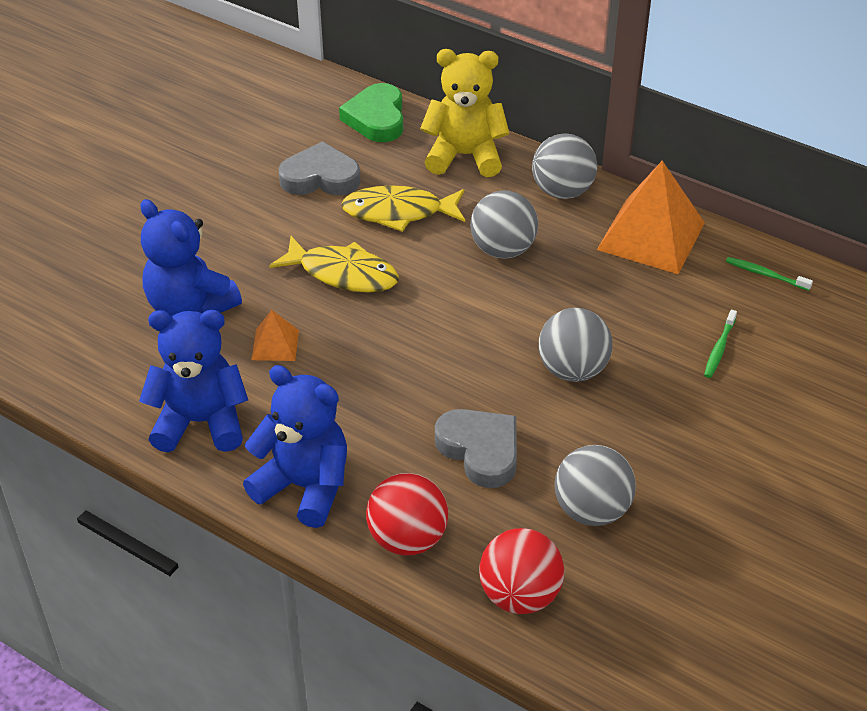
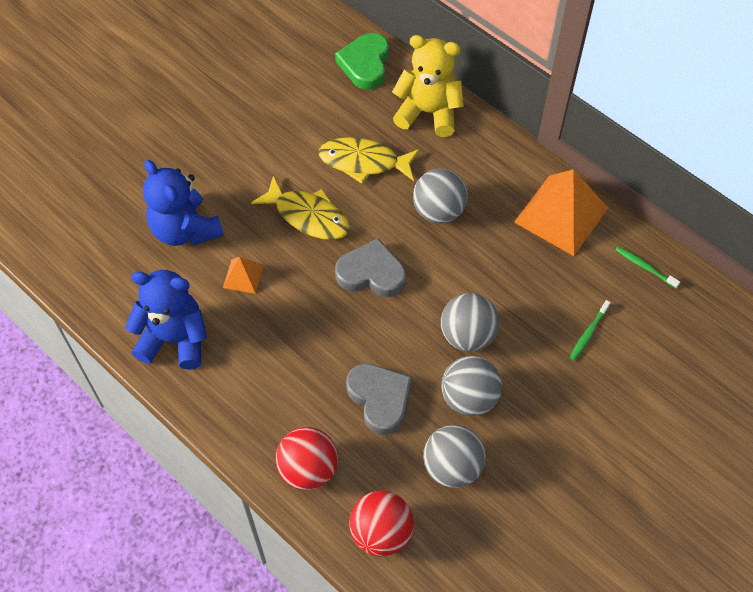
camera: 10 degrees right, 15 degrees up
(304, 486) = (241, 410): blue teddy bear -> none
(320, 177) = (308, 118): grey heart -> grey heart (371, 273)
(562, 191) = (499, 159): grey ball -> grey ball (469, 398)

